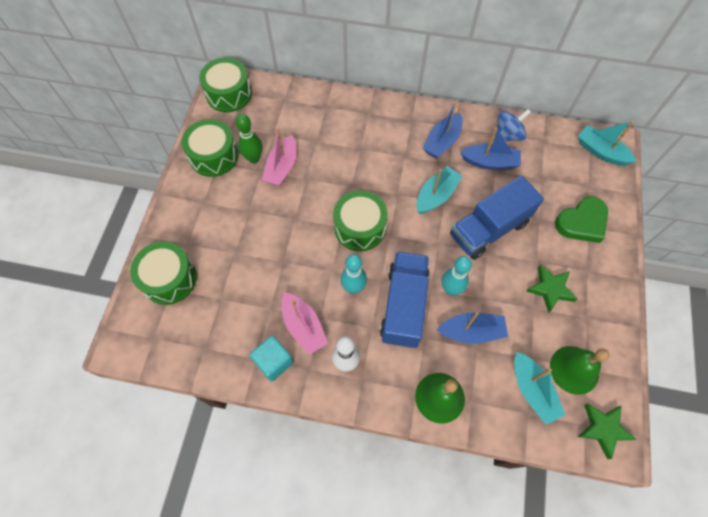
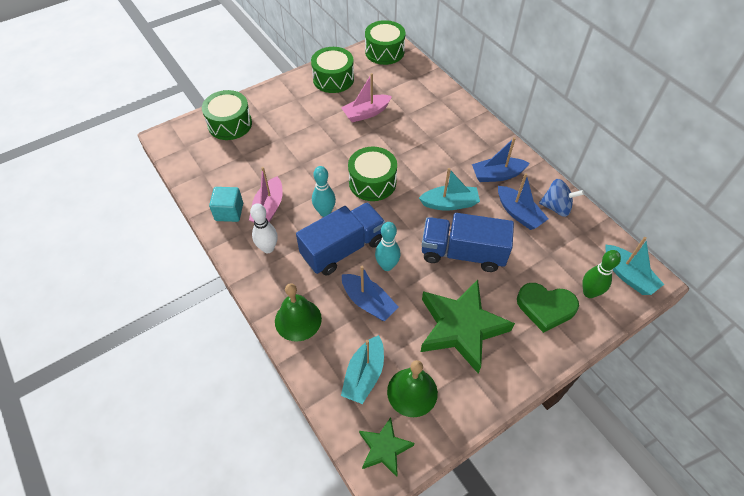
camera: 45 degrees right, 10 degrees down
(254, 158) = (355, 96): green bowling pin -> green bowling pin (589, 292)
(550, 289) = (461, 328): green star -> green star, size x1.90
(601, 151) = (628, 275): turquoise boat -> turquoise boat turned 150 degrees clockwise

